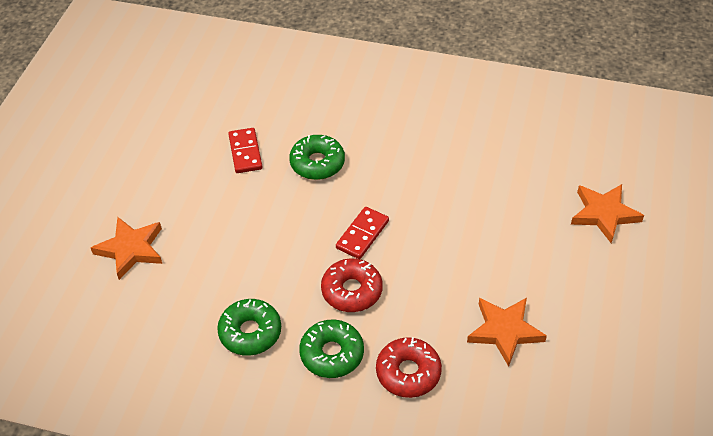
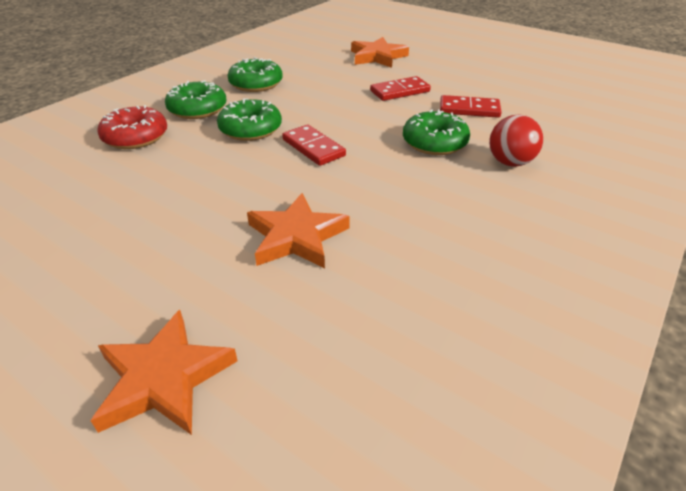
camera: 110 degrees right, 10 degrees down
(223, 207) = (400, 91): none -> red domino
(328, 118) = (510, 162): none -> red ball
(352, 291) = (250, 129): red donut -> green donut
(505, 331) = (103, 201): orange star -> orange star (296, 237)

